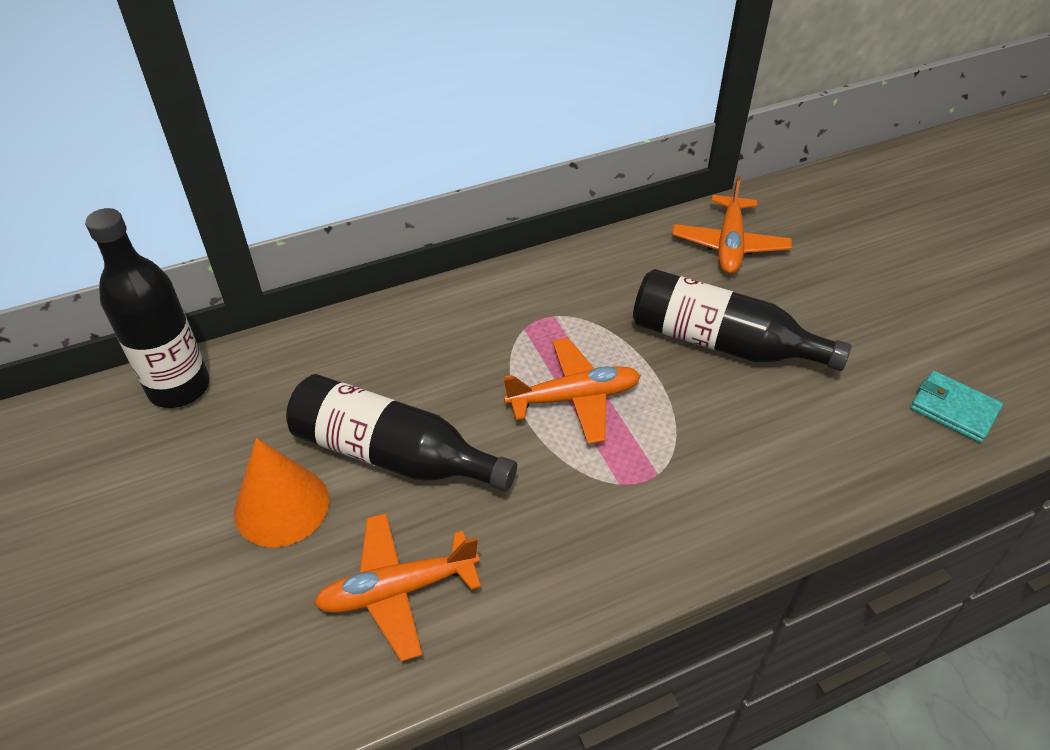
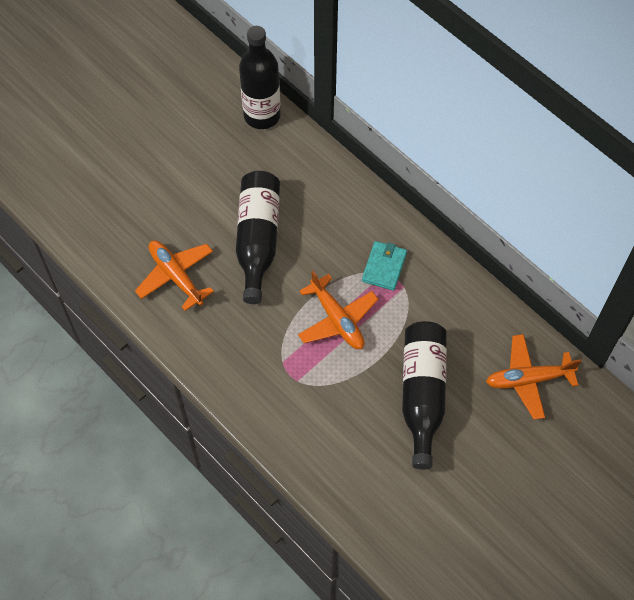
camera: 70 degrees right, 15 degrees up
(281, 506) = (205, 202): orange cone -> none
(953, 409) = (420, 549): turquoise wallet -> turquoise wallet (384, 267)

